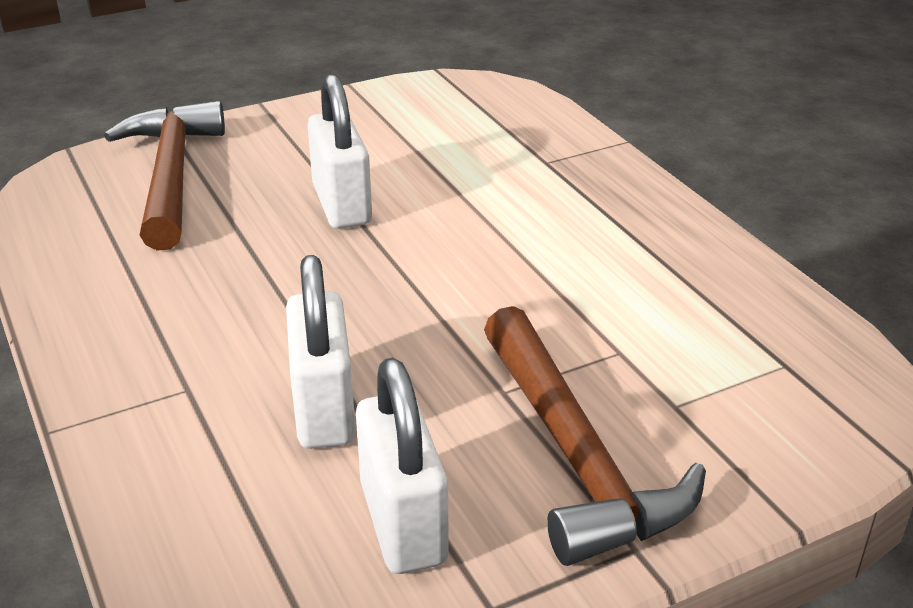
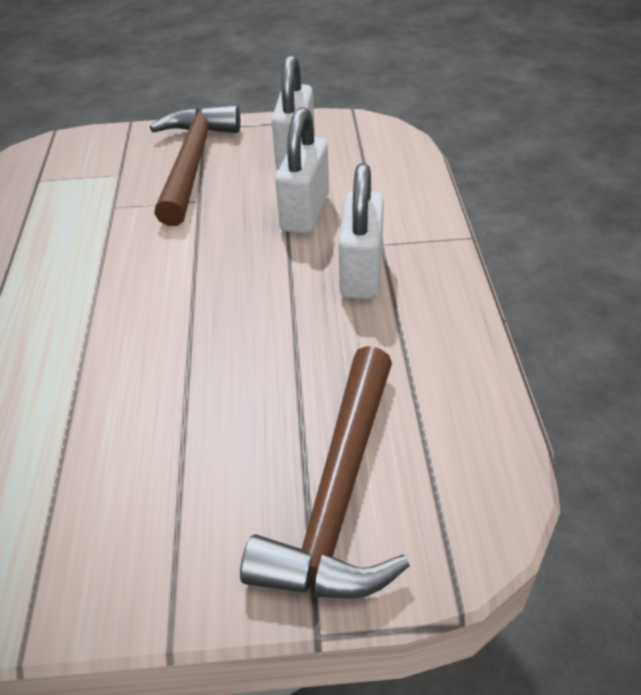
camera: 155 degrees left, 10 degrees up
(341, 205) = (191, 387): white padlock -> white padlock (361, 273)

